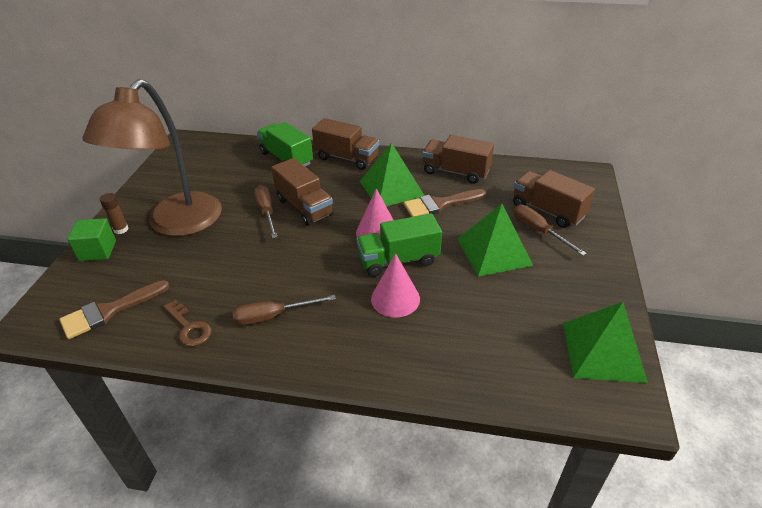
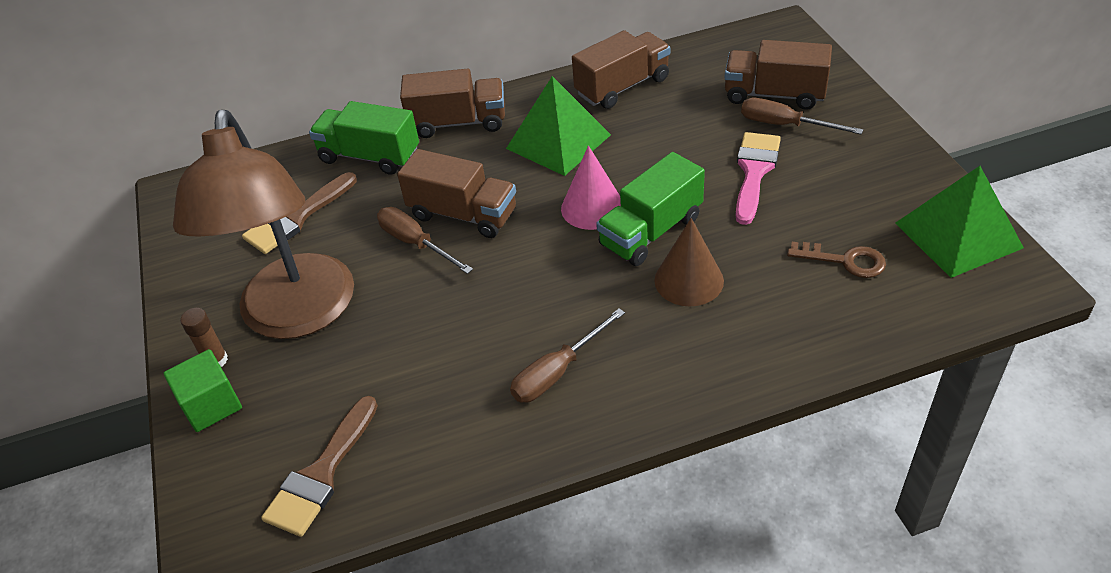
camera: 25 degrees left, 5 degrees up
(189, 327) = (459, 438): brown key -> brown key (845, 261)
(395, 299) = (689, 280): pink cone -> brown cone
(439, 204) = (639, 138): brown brush -> brown brush (296, 218)
(456, 172) = (622, 87): brown truck -> brown truck turned 150 degrees clockwise
(494, 251) = (754, 171): green pyramid -> pink brush

